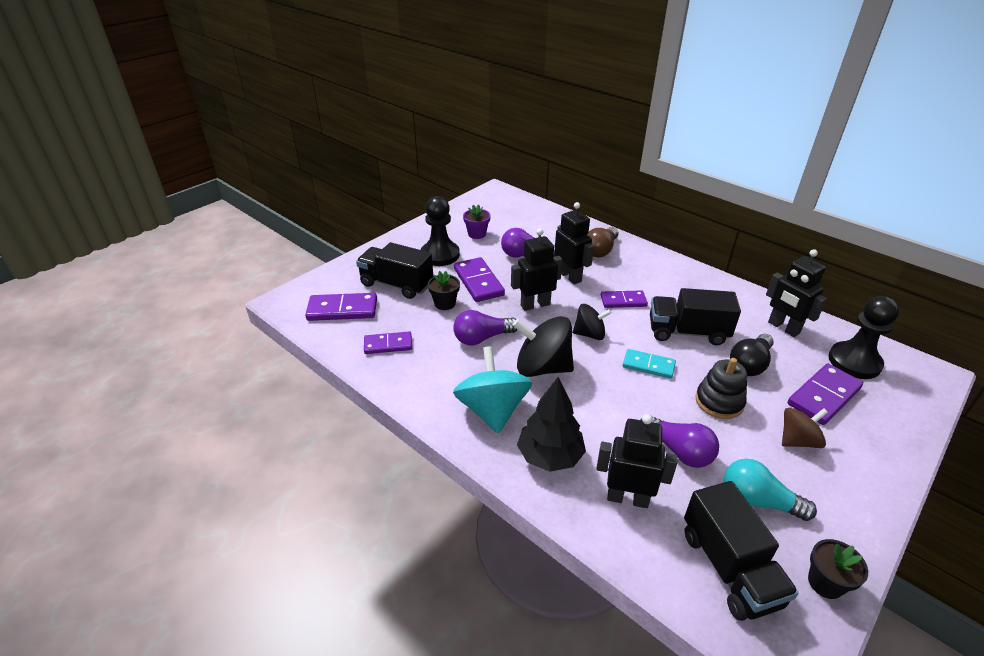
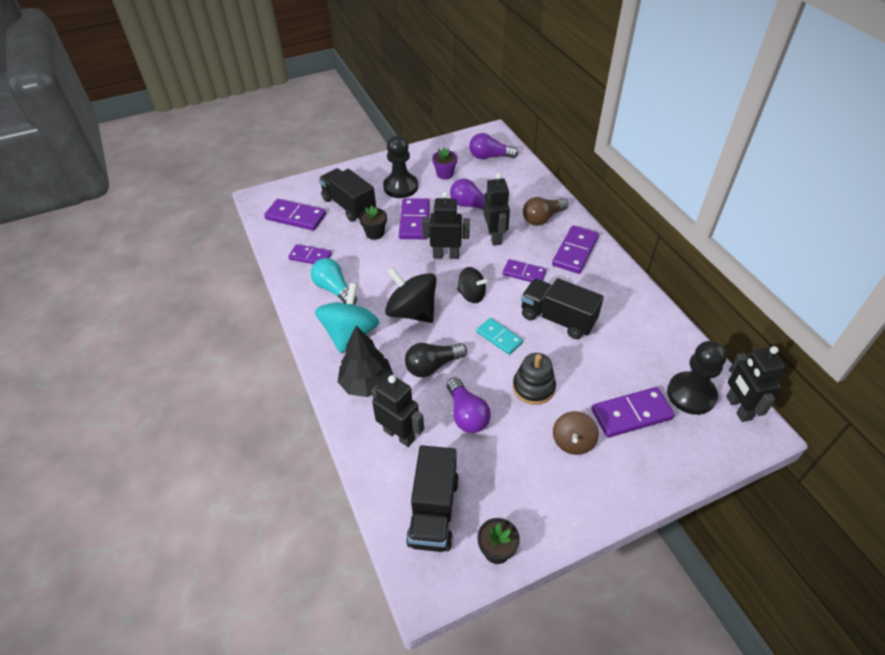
camera: 25 degrees right, 10 degrees up
(482, 338) = (383, 272): purple light bulb -> purple light bulb (489, 157)
(653, 270) = (575, 251): none -> purple domino
(749, 364) = (589, 364): black light bulb -> black light bulb (432, 366)
(758, 501) = (497, 474): turquoise light bulb -> turquoise light bulb (334, 289)
(783, 328) = (651, 342): black robot -> black robot (738, 408)
(798, 440) = (573, 442): brown spinning top -> brown spinning top turned 105 degrees clockwise

